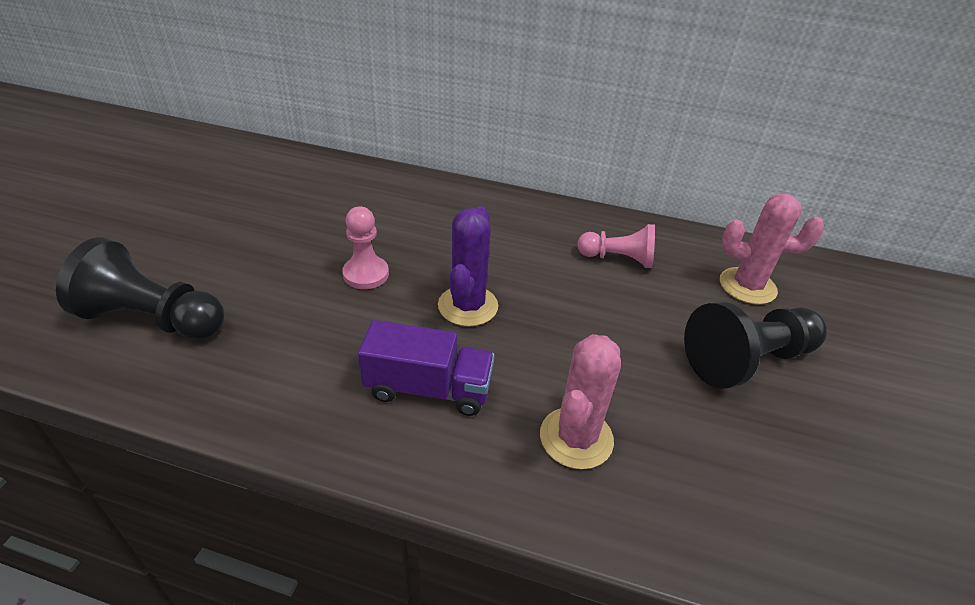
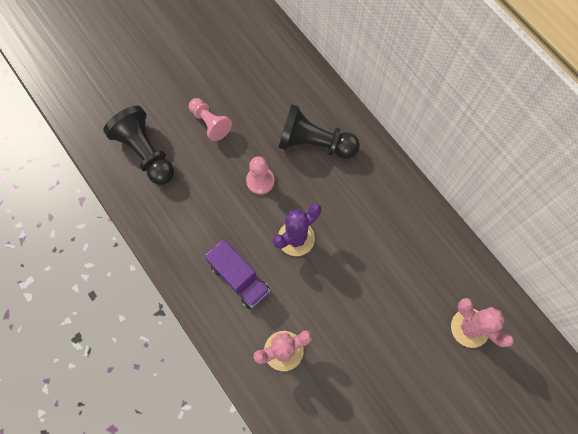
camera: 40 degrees right, 30 degrees up
(618, 259) = (411, 257): pink pawn -> pink pawn (210, 123)
(747, 360) = (411, 371): black pawn -> black pawn (314, 143)

